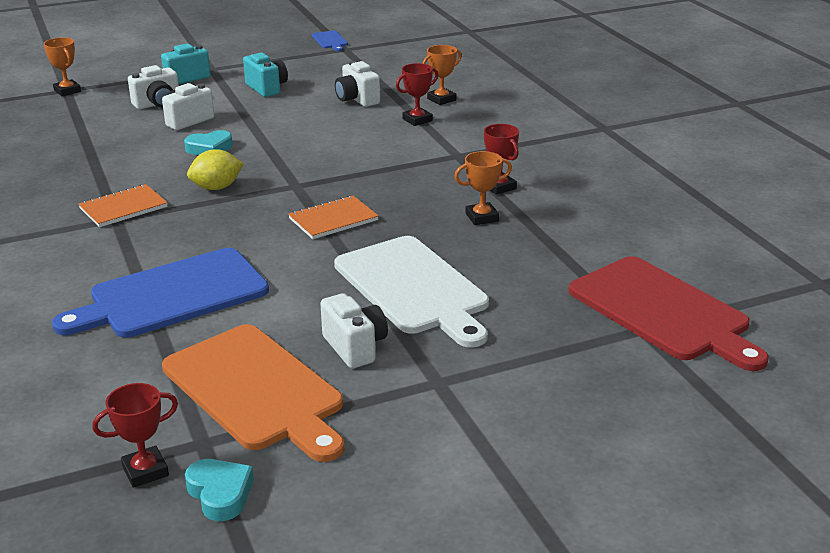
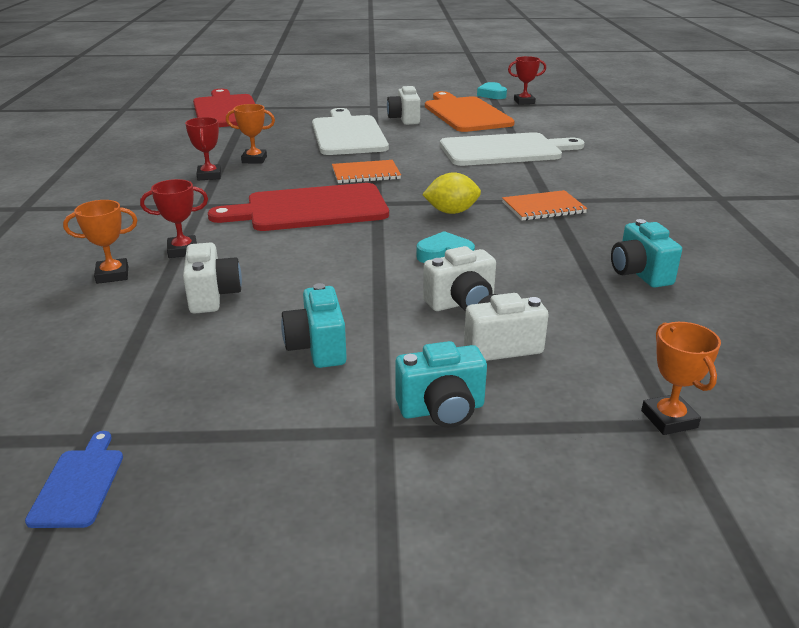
camera: 160 degrees left, 0 degrees up
(50, 159) = (639, 273): none -> turquoise camera
(172, 295) = (505, 150): blue cutting board -> white cutting board
(354, 168) = (310, 209): none -> red cutting board

